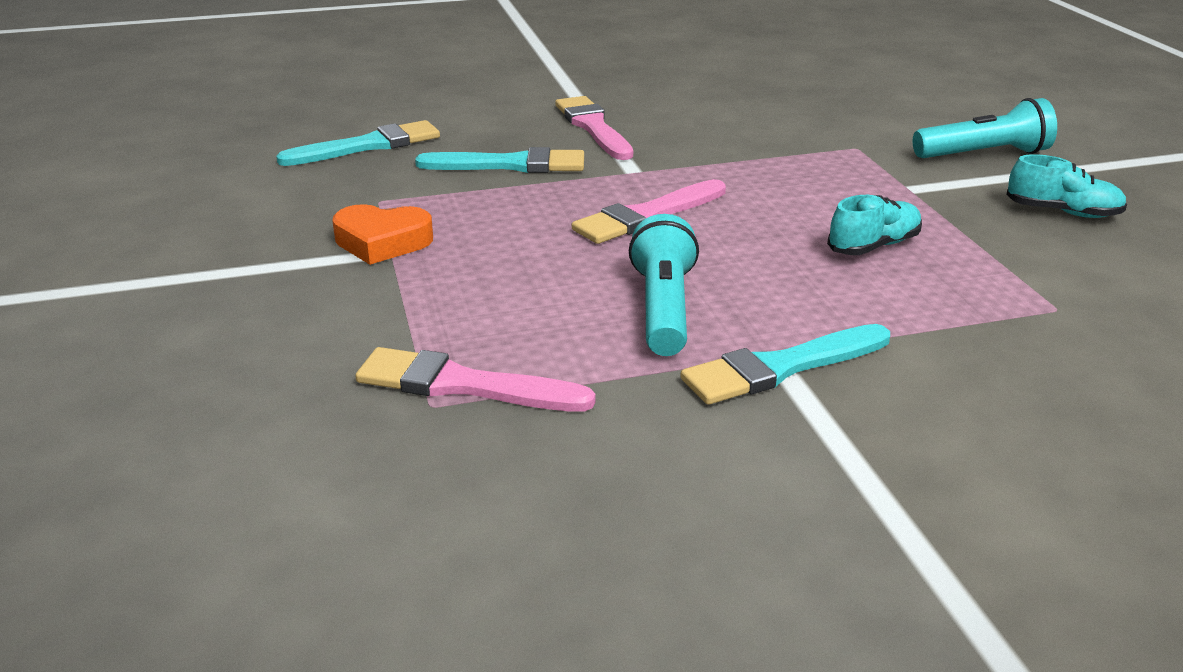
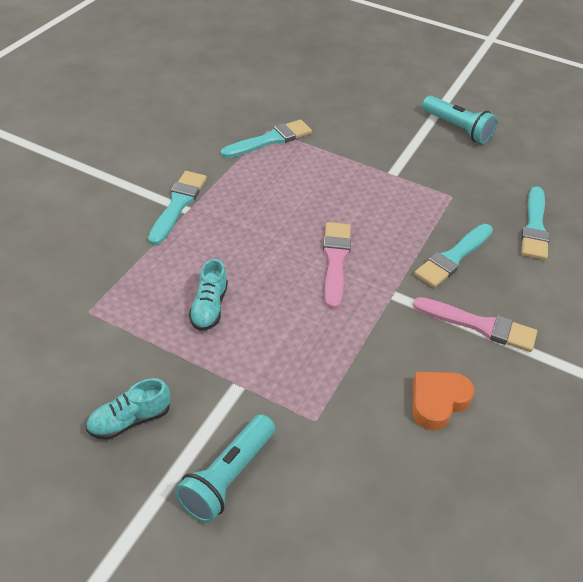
camera: 130 degrees right, 15 degrees up
(382, 242) = (404, 176): orange heart -> orange heart (437, 402)
(463, 385) = (270, 140): pink brush -> turquoise brush
(663, 309) = (252, 207): turquoise flashlight -> turquoise flashlight (457, 128)

